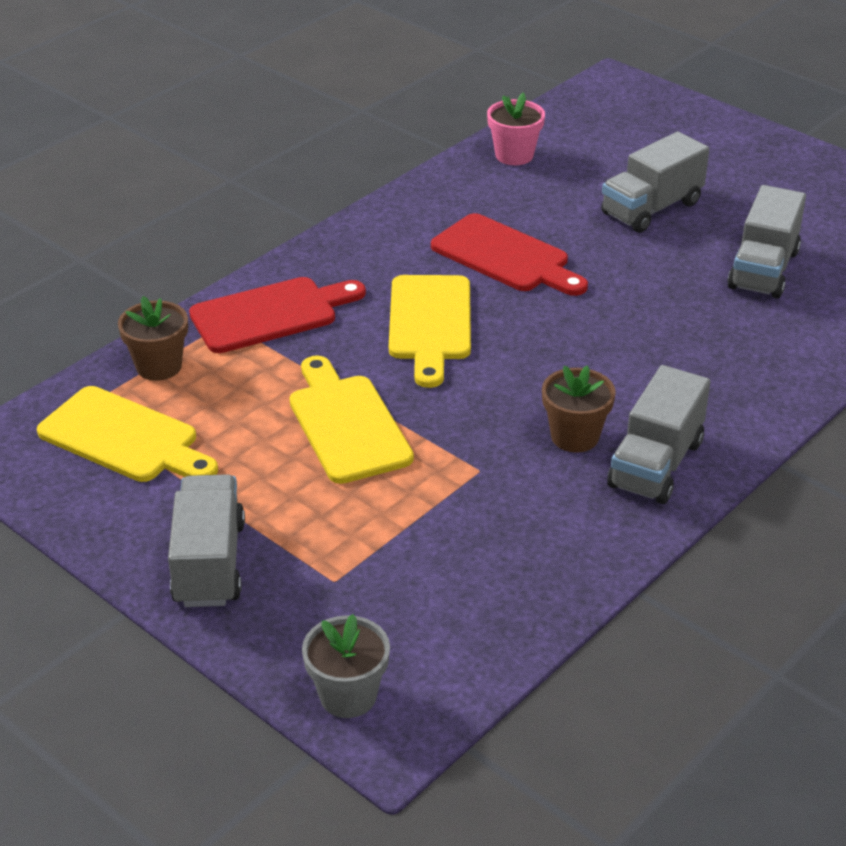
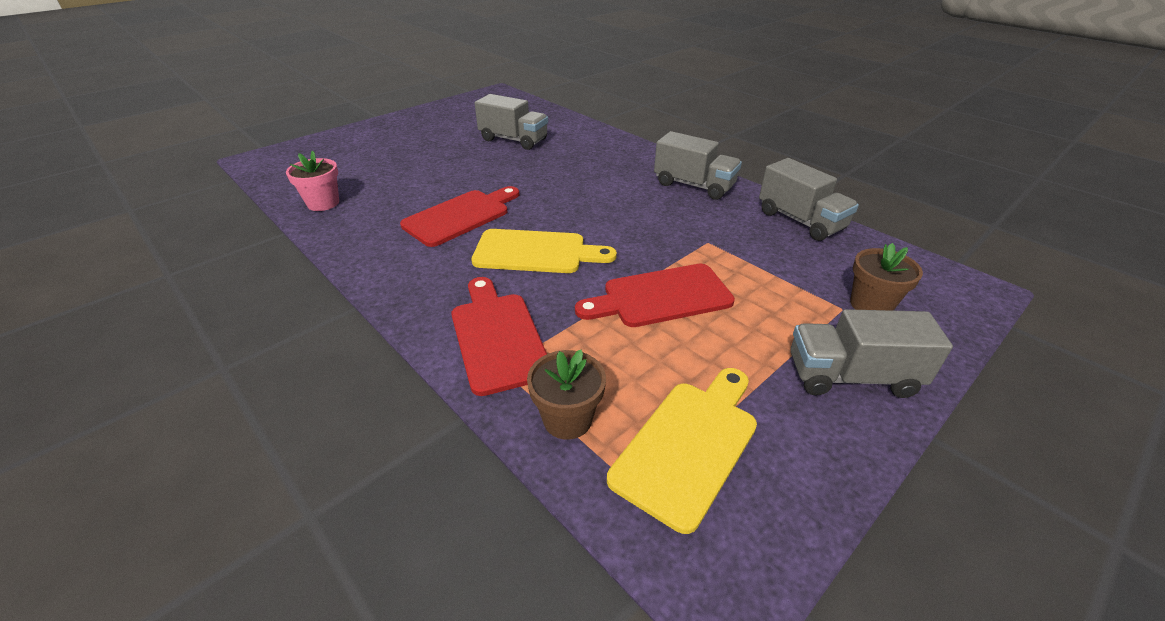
camera: 85 degrees left, 0 degrees up
(347, 424) = (661, 297): yellow cutting board -> red cutting board
(348, 696) = (952, 305): grey flower pot -> none
(575, 436) = (670, 207): brown flower pot -> brown flower pot (870, 305)
(651, 208) = (430, 163): grey truck -> grey truck (800, 221)

